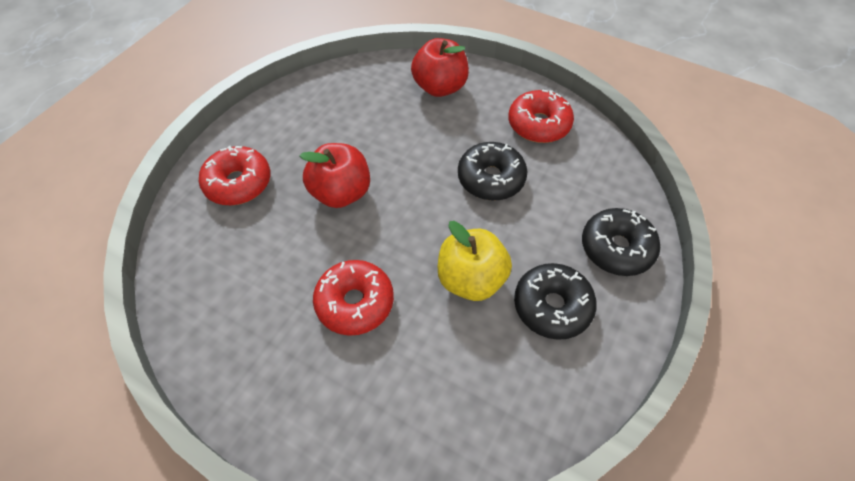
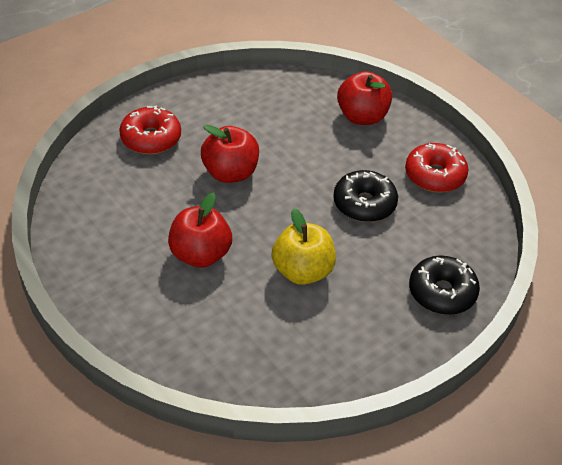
camera: 20 degrees right, 10 degrees down
(355, 303) = (200, 255): red donut -> red apple
(552, 306) = (358, 313): black donut -> none

